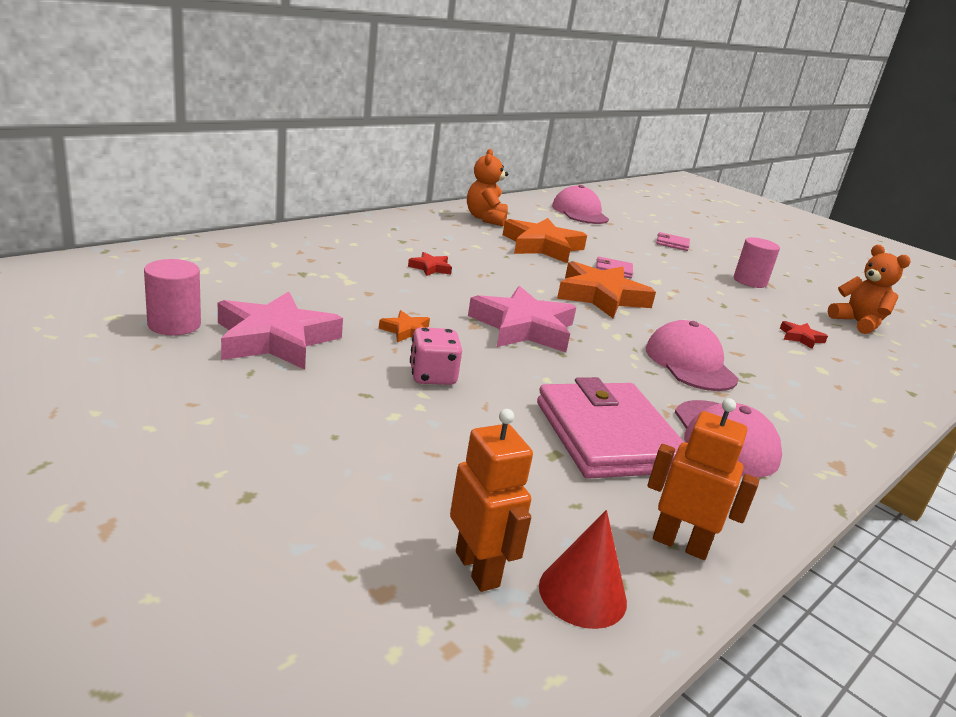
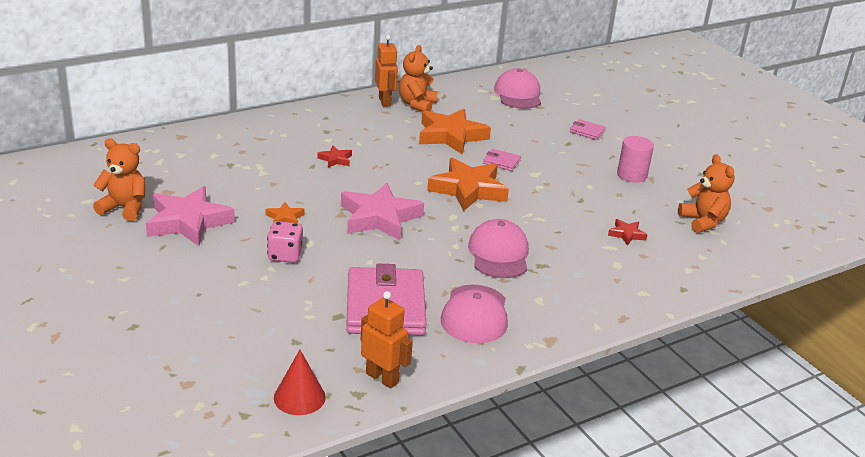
camera: 15 degrees right, 5 degrees up
(174, 324) = (124, 208): pink cylinder -> orange teddy bear
(478, 569) = (246, 378): orange robot -> orange robot (385, 101)

